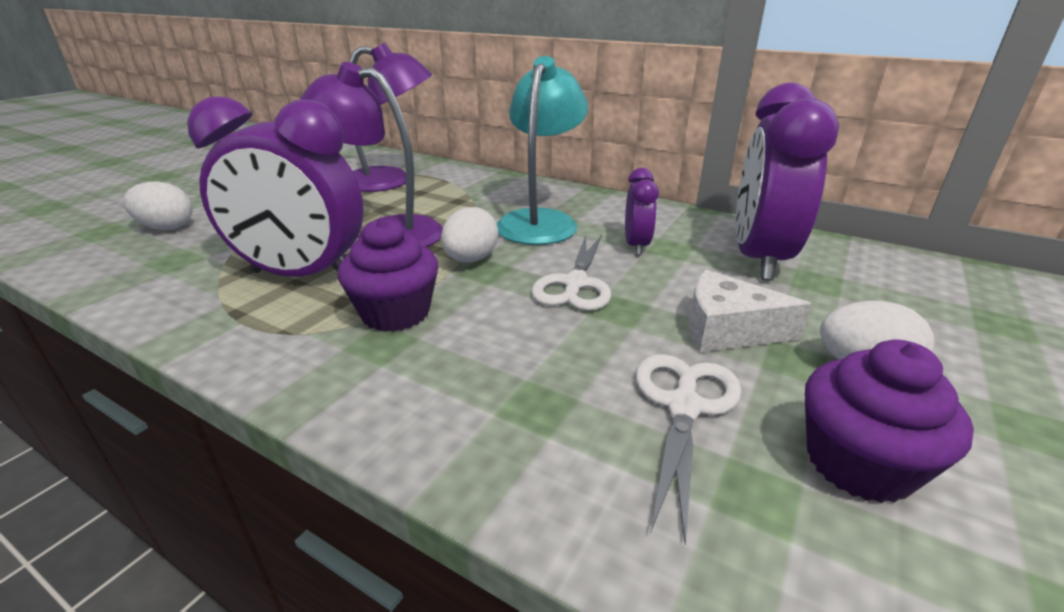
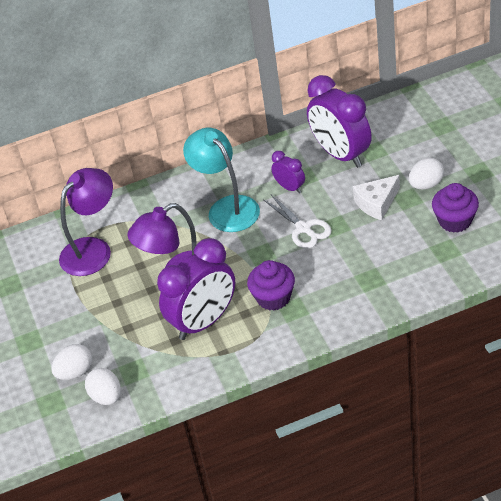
camera: 45 degrees left, 15 degrees up
(470, 260) = (246, 254): white egg -> white egg (106, 396)
(684, 407) = (402, 243): white scissors -> none

